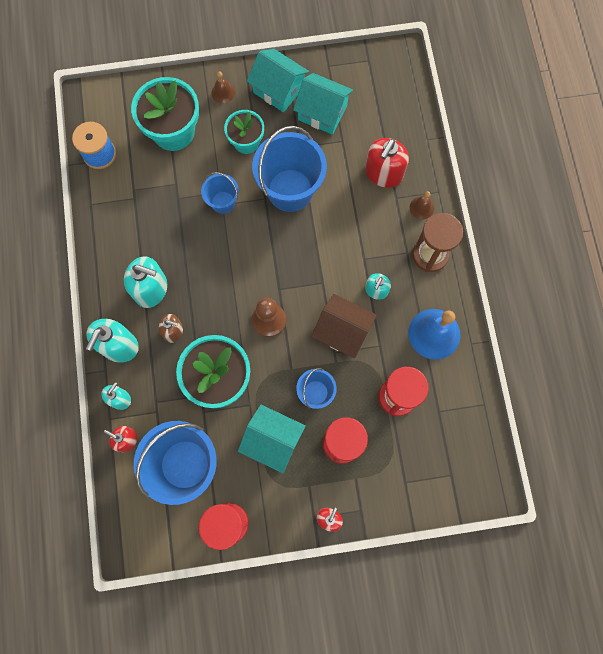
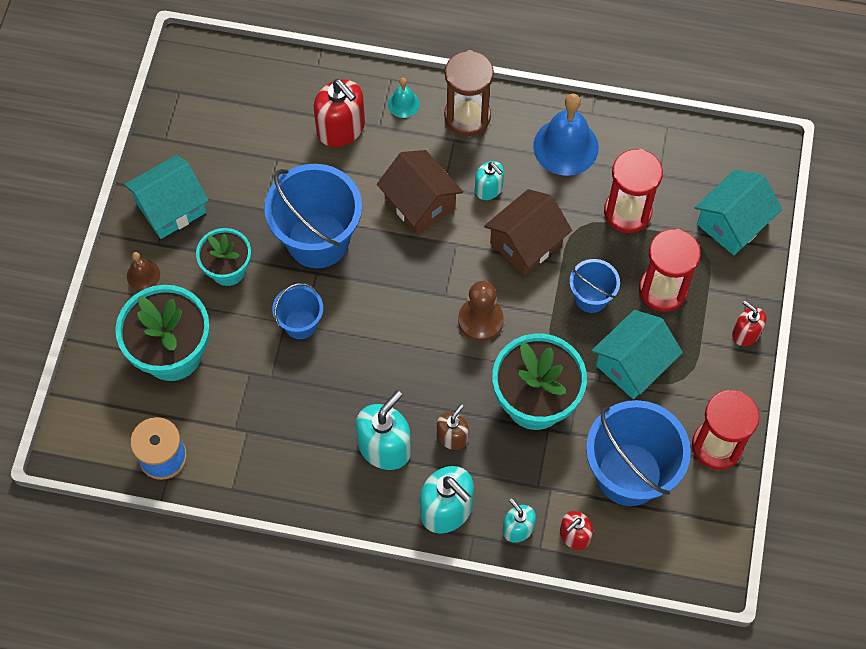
camera: 70 degrees left, 10 degrees down
(322, 113) = (227, 168): turquoise house -> turquoise house (732, 223)
(345, 247) = (420, 203): none -> brown house
(421, 207) = (403, 104): brown bell -> turquoise bell

